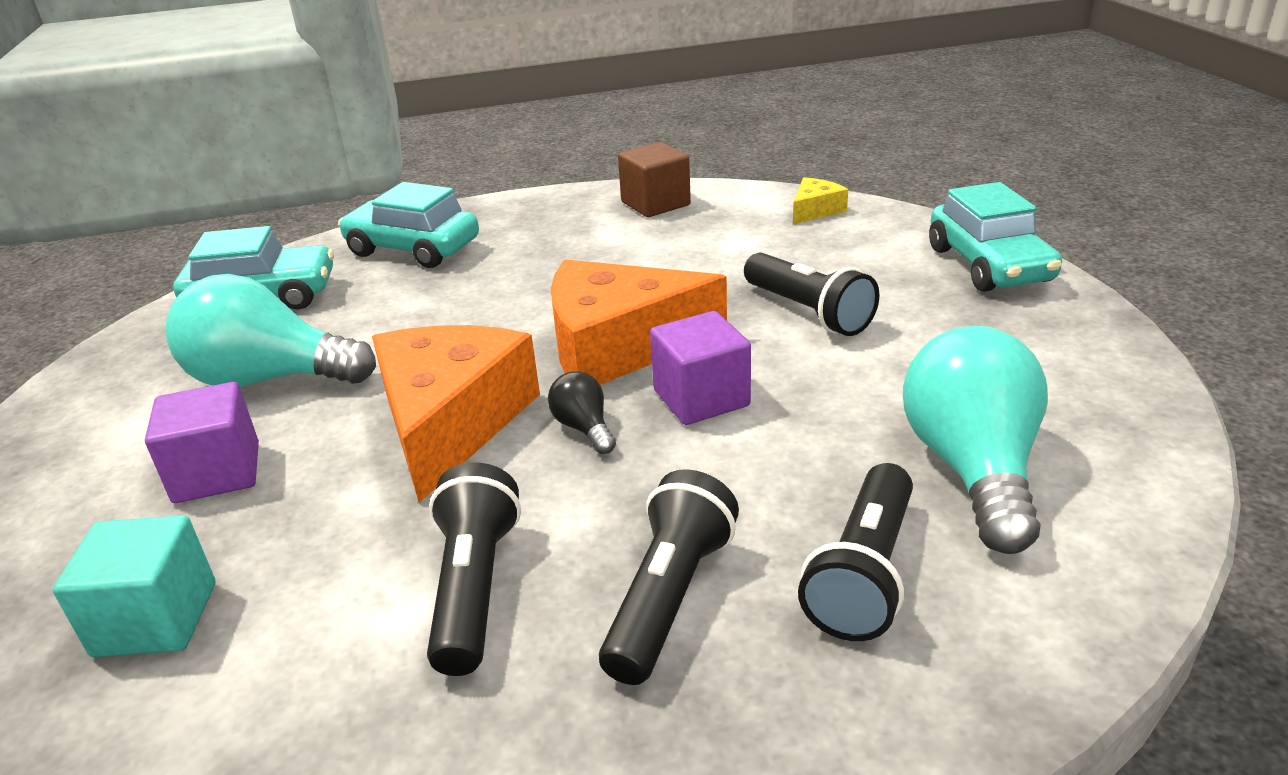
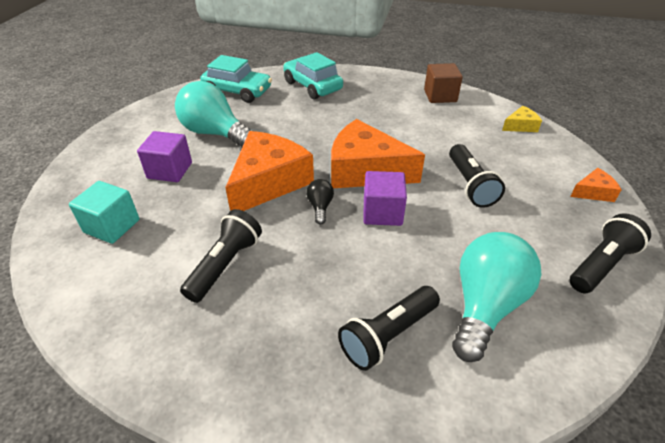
camera: 25 degrees right, 10 degrees up
(669, 597) = (296, 305): black flashlight -> black flashlight (601, 264)
(989, 265) = (593, 192): turquoise car -> orange cheese

